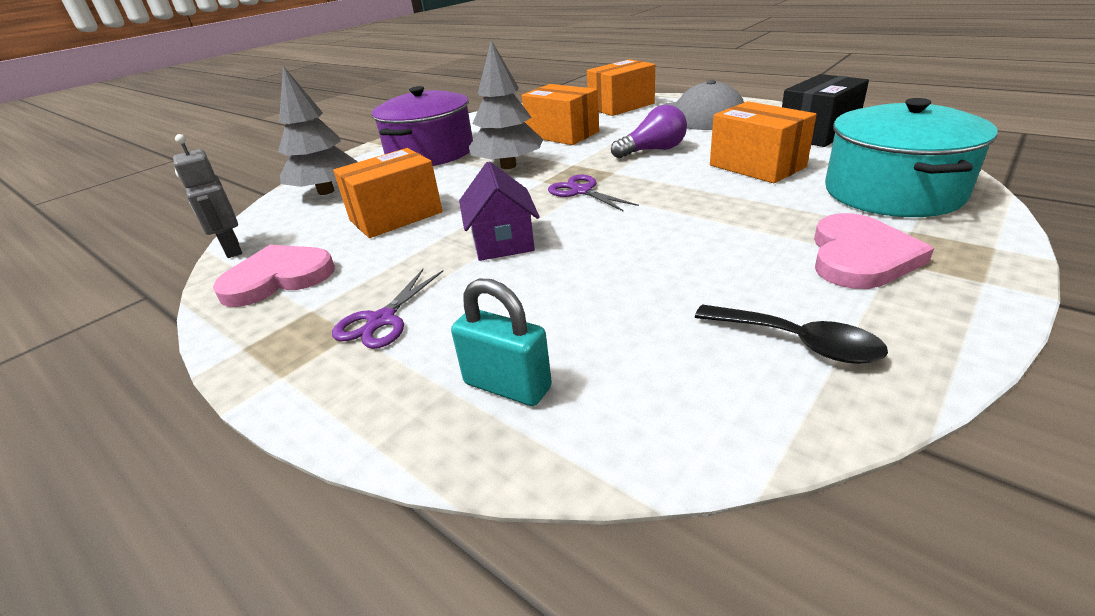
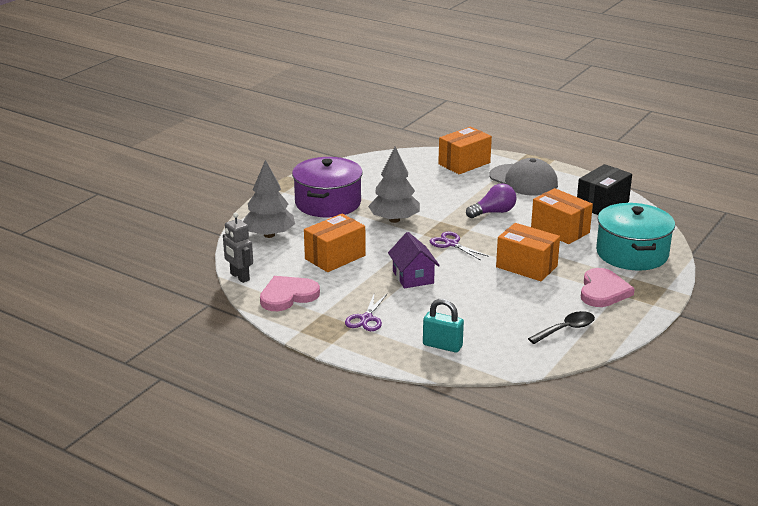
camera: 10 degrees left, 5 degrees down
(562, 134) = (424, 191): orange box -> orange box (526, 266)
(798, 342) = (566, 329): black spoon -> black spoon turned 60 degrees counterclockwise

